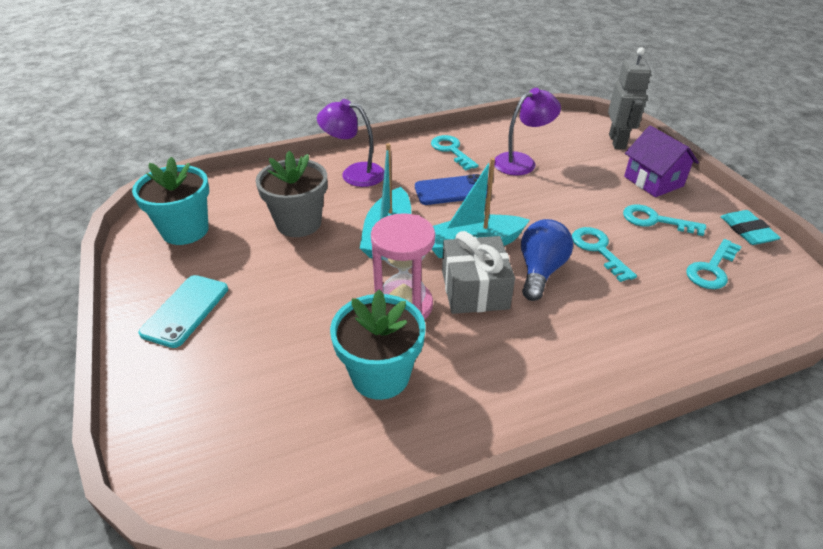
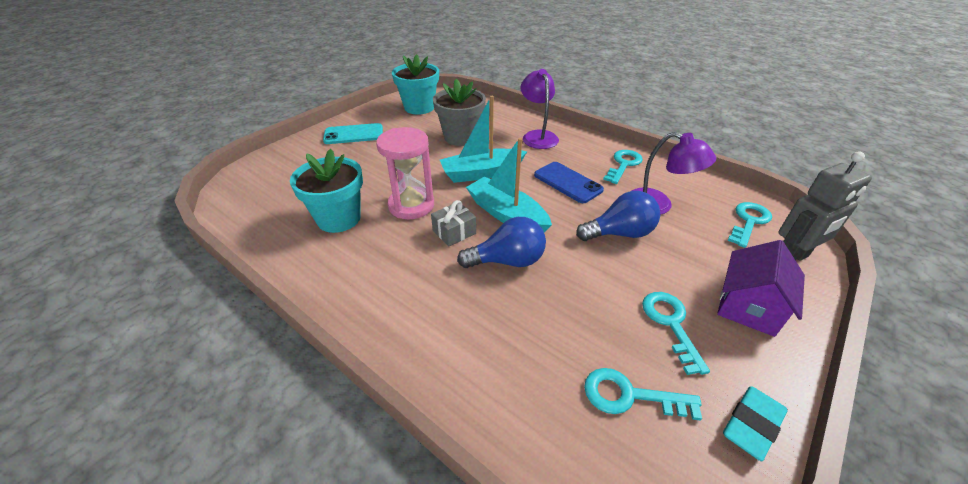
camera: 60 degrees right, 0 degrees up
(474, 289) = (454, 232): grey gift -> grey gift, size x0.60
(544, 196) = (619, 233): none -> blue light bulb
(598, 250) = (573, 290): turquoise key -> turquoise key (748, 221)

